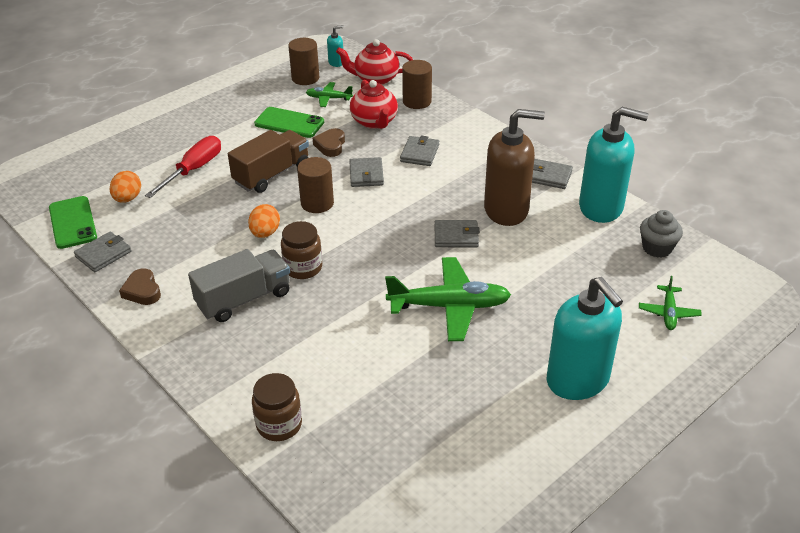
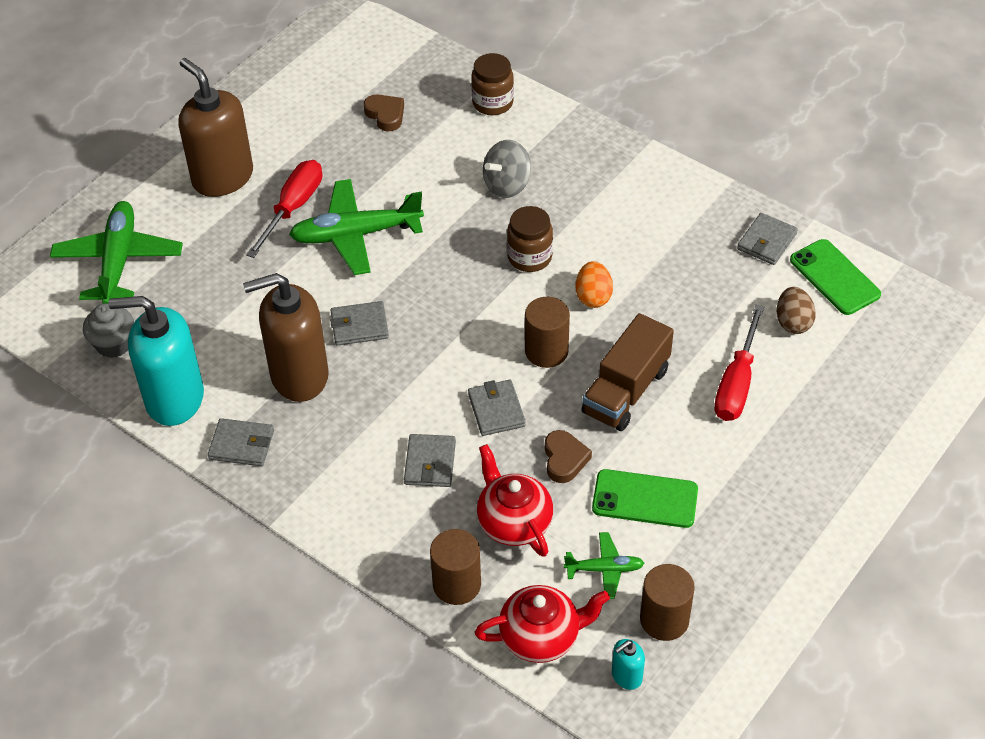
camera: 170 degrees right, 10 degrees up
(128, 198) = (793, 322): orange egg -> brown egg
(142, 291) = (693, 205): brown heart -> brown heart (385, 115)
(244, 299) = (579, 212): grey truck -> none
(298, 332) = (507, 185): none -> grey spinning top
(506, 339) = (293, 208): none -> red screwdriver
(578, 380) = (222, 177): turquoise soap dispenser -> brown soap dispenser
(668, 313) = (119, 260): green plane -> green plane, size x1.97

